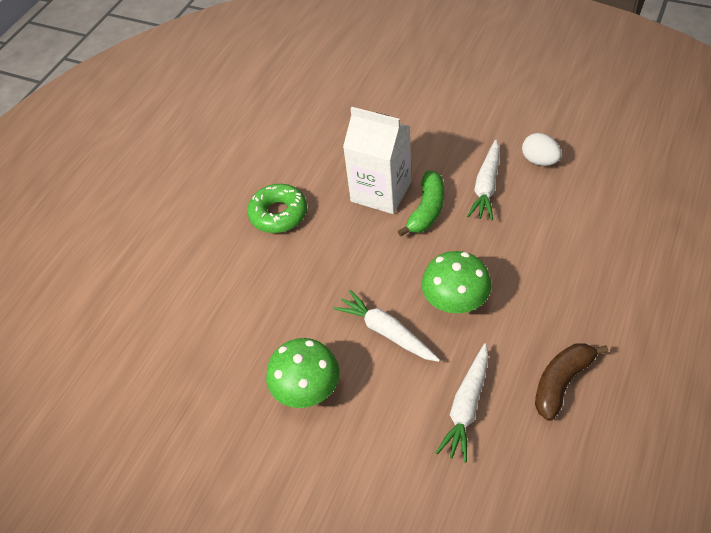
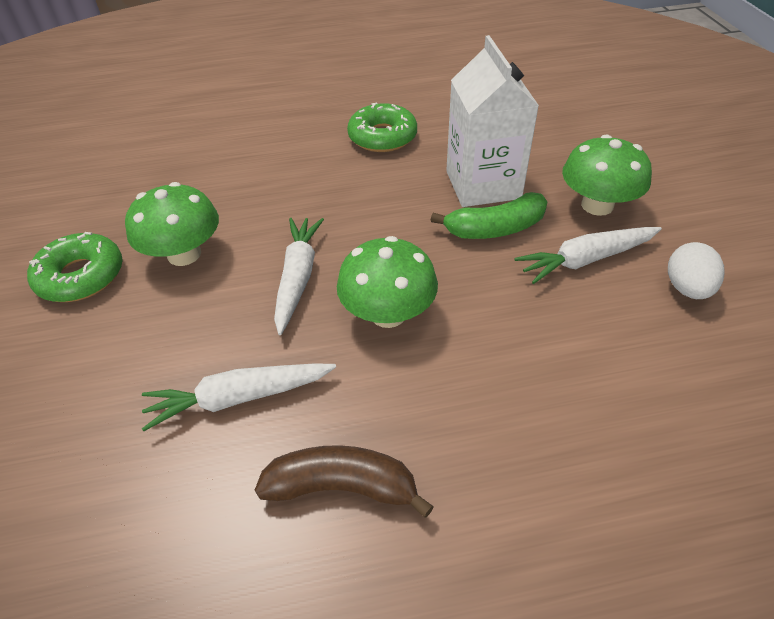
camera: 50 degrees right, 5 degrees down
(276, 464) = (81, 276): none -> green donut
(447, 152) = (597, 205): none -> green mushroom

